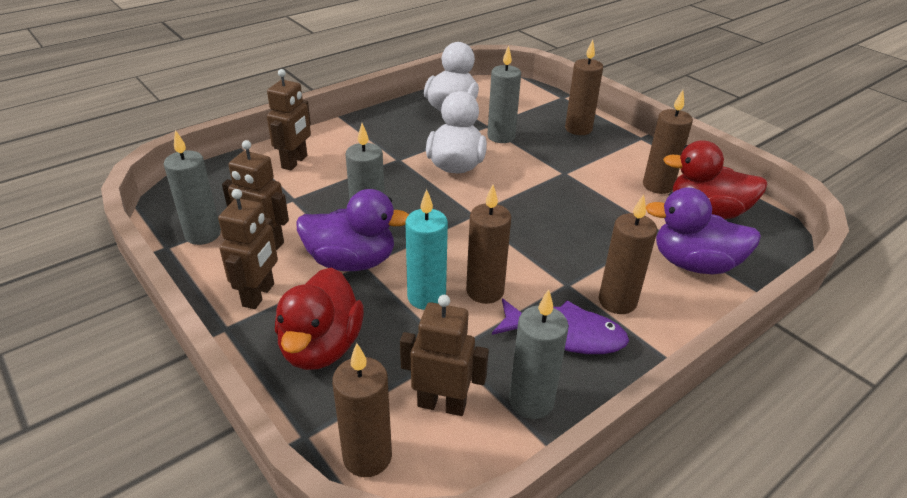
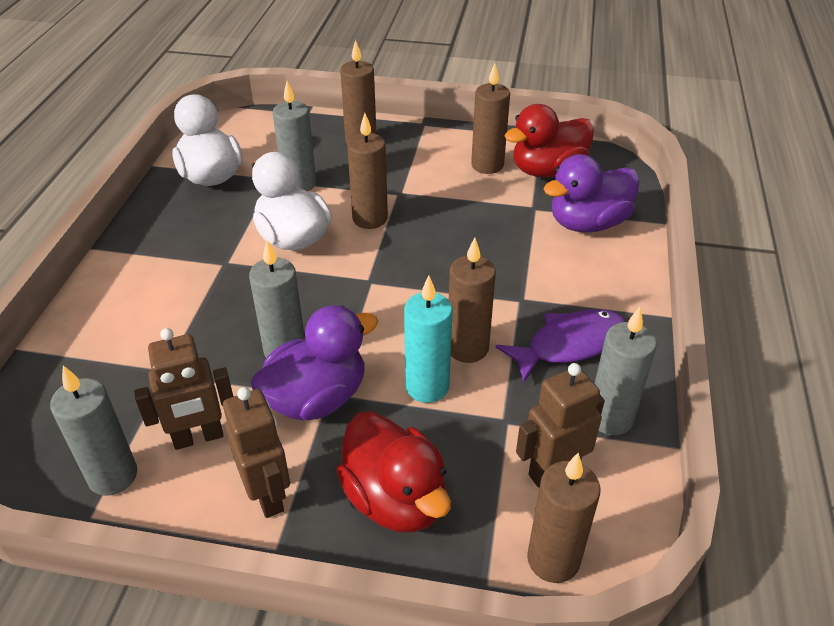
camera: 40 degrees left, 5 degrees up
(295, 162) = (111, 329): brown robot -> none
(617, 301) = (573, 290): brown candle -> brown candle (370, 219)

